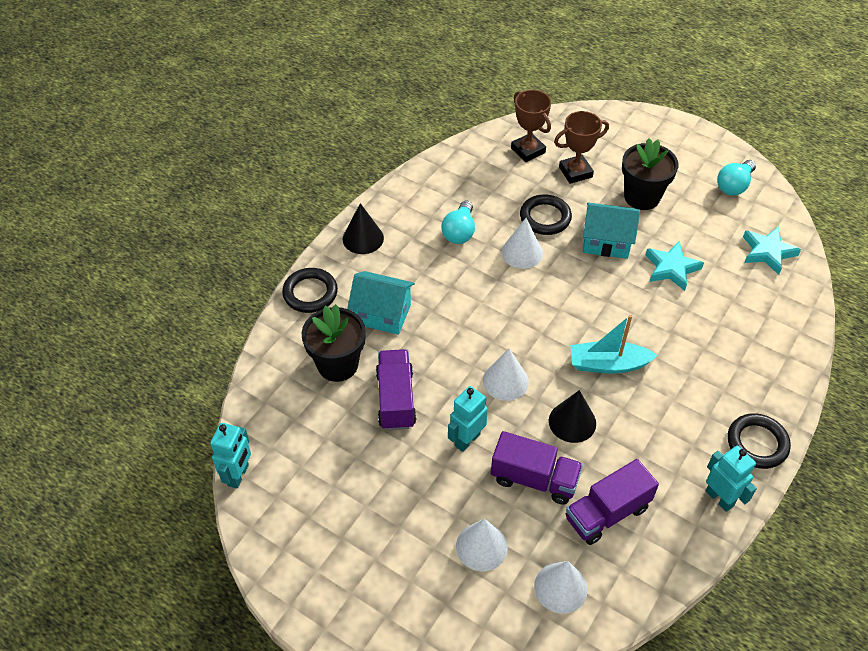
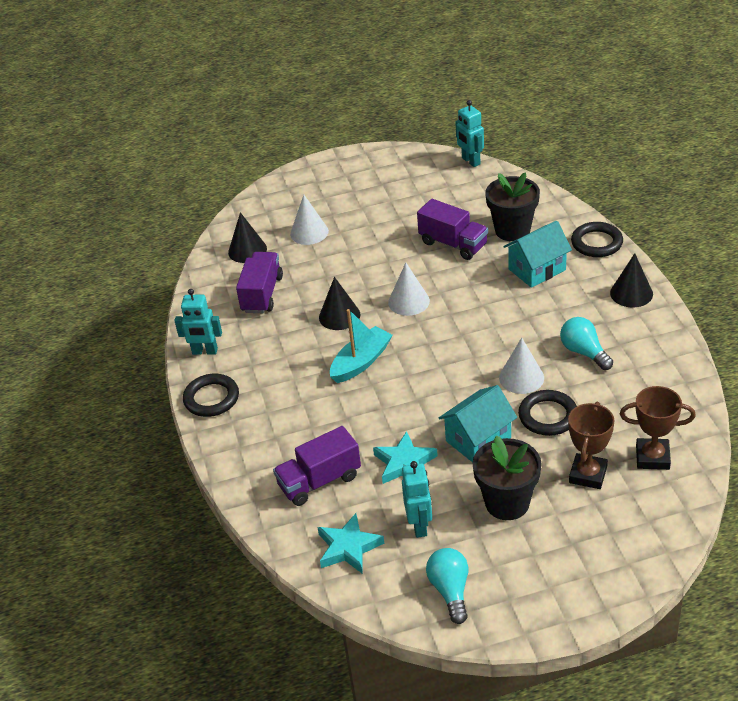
camera: 135 degrees right, 10 degrees down
(467, 439) = (385, 261): turquoise robot -> turquoise robot (419, 526)
(534, 479) = (322, 276): purple truck -> purple truck (319, 481)
(560, 587) = (247, 250): white cone -> black cone

